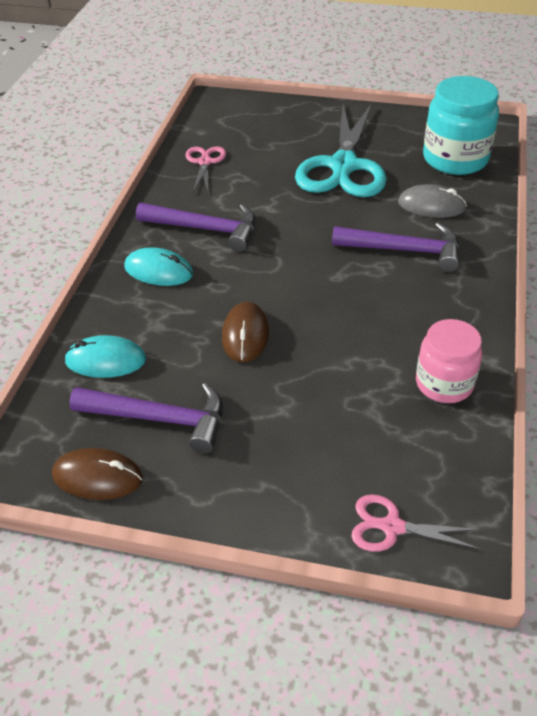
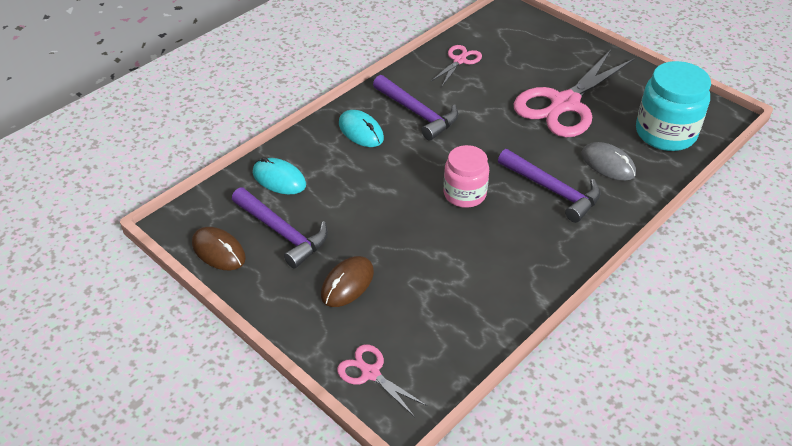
camera: 30 degrees right, 0 degrees up
(245, 335) = (382, 202): brown mouse -> brown mouse (347, 283)
(343, 166) = (565, 104): turquoise scissors -> pink scissors
(444, 383) = (492, 300): pink jar -> pink jar (464, 194)

